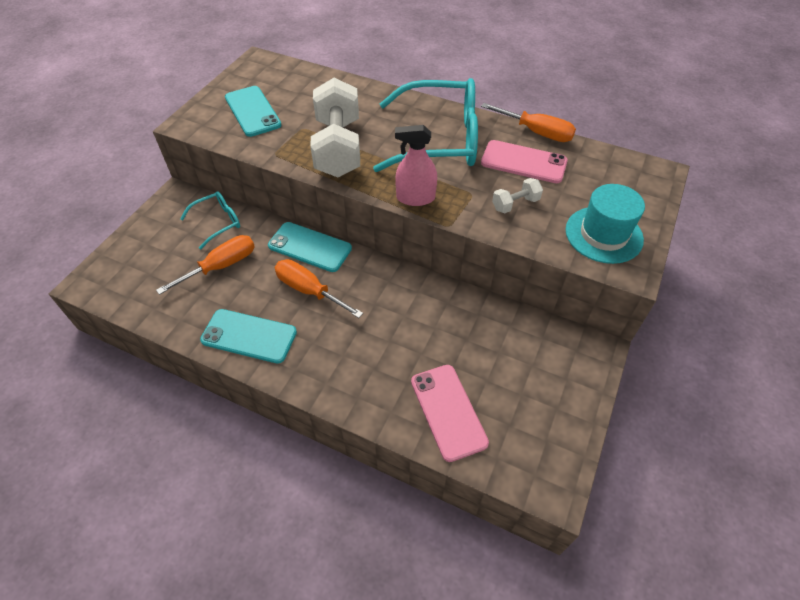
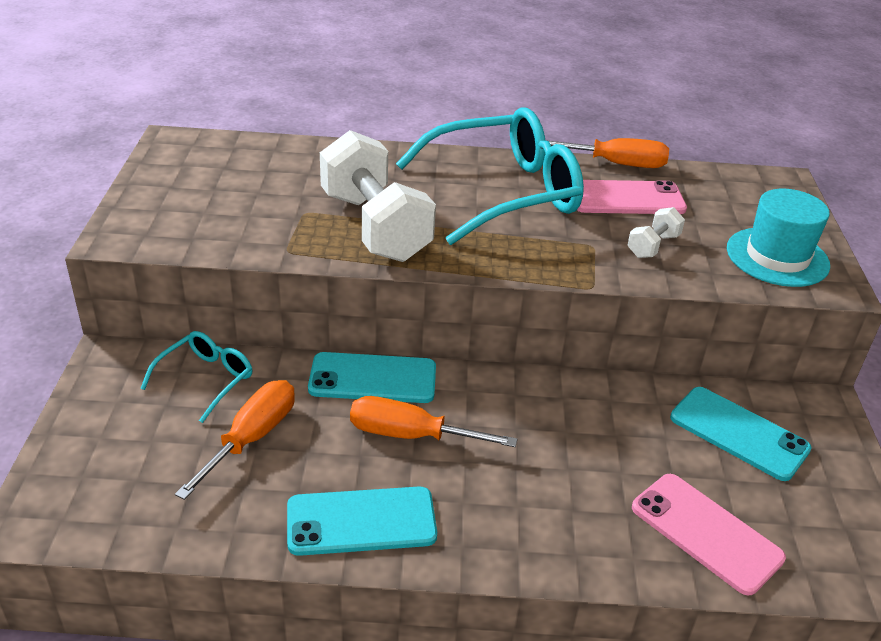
camera: 25 degrees left, 15 degrees down
(253, 111) = (213, 204): turquoise phone -> turquoise phone (739, 433)
(415, 198) = (525, 265): pink spray bottle -> none

